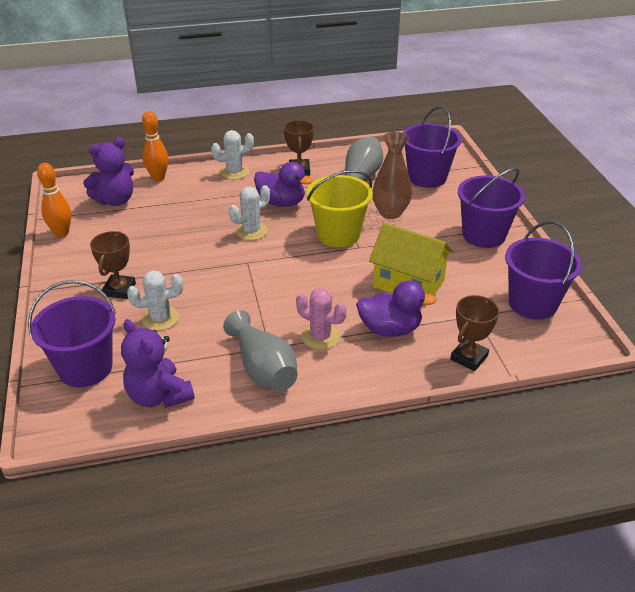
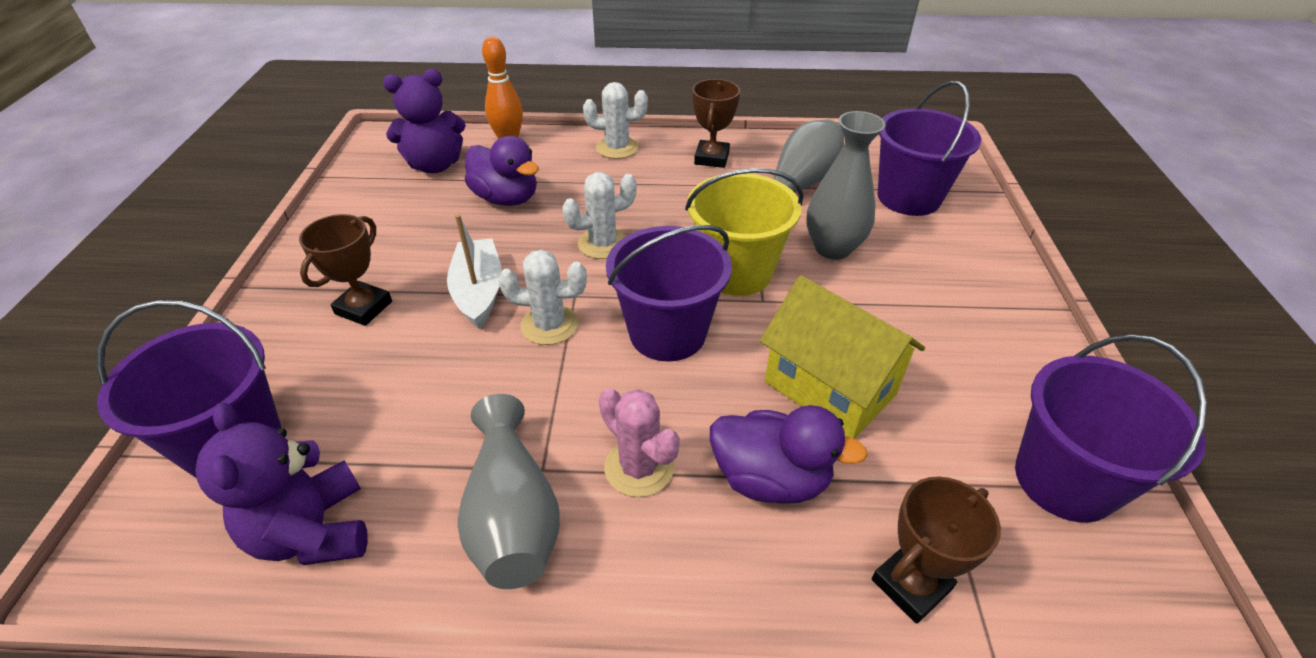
camera: 15 degrees right, 5 degrees up
(61, 233) = (338, 202): orange bowling pin -> none
(160, 318) = (395, 372): white cactus -> white cactus (549, 325)
(187, 269) = (479, 291): none -> white boat
(281, 202) = (666, 204): purple duck -> purple duck (506, 198)
(390, 213) = (833, 248): brown vase -> grey vase
(483, 235) = (988, 316): purple bucket -> purple bucket (667, 333)

